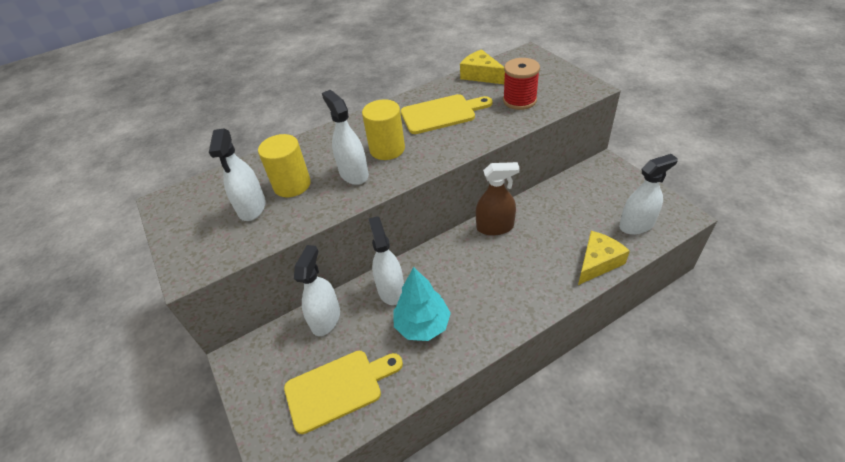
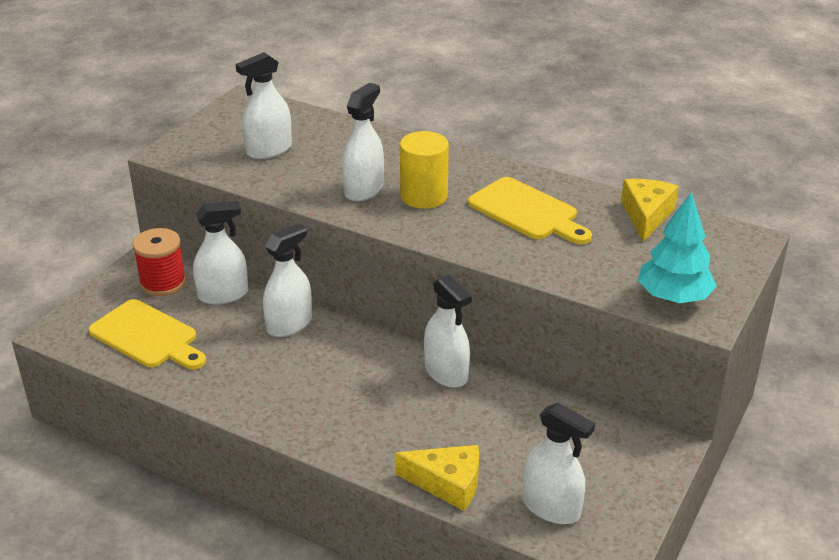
camera: 55 degrees right, 10 degrees down
(292, 185) = (318, 159): yellow cylinder -> none
(422, 325) = (255, 365): turquoise tree -> turquoise tree (673, 297)
(495, 227) = (446, 373): brown spray bottle -> white spray bottle
(519, 100) = (612, 264): red spool -> red spool (163, 283)

